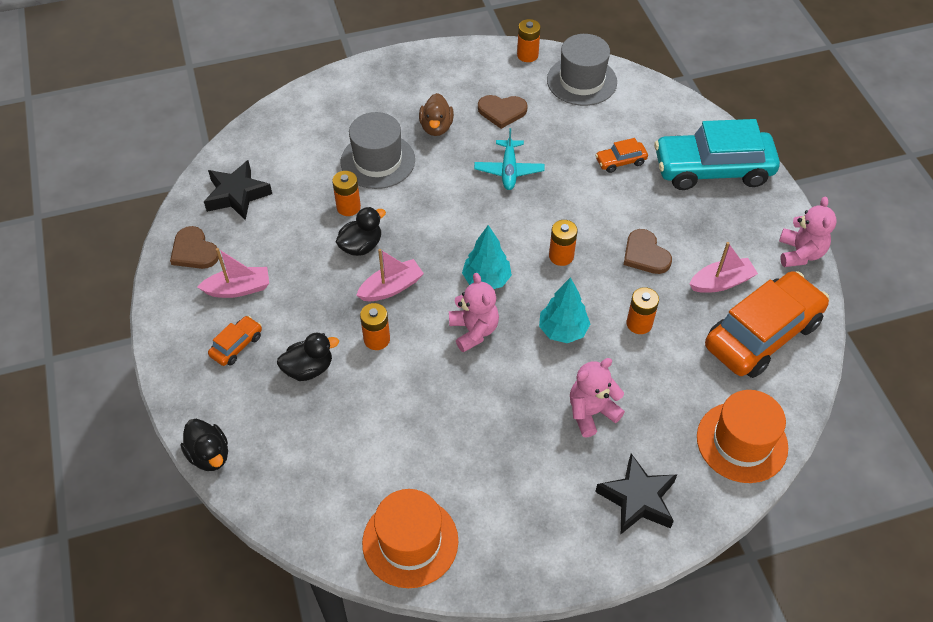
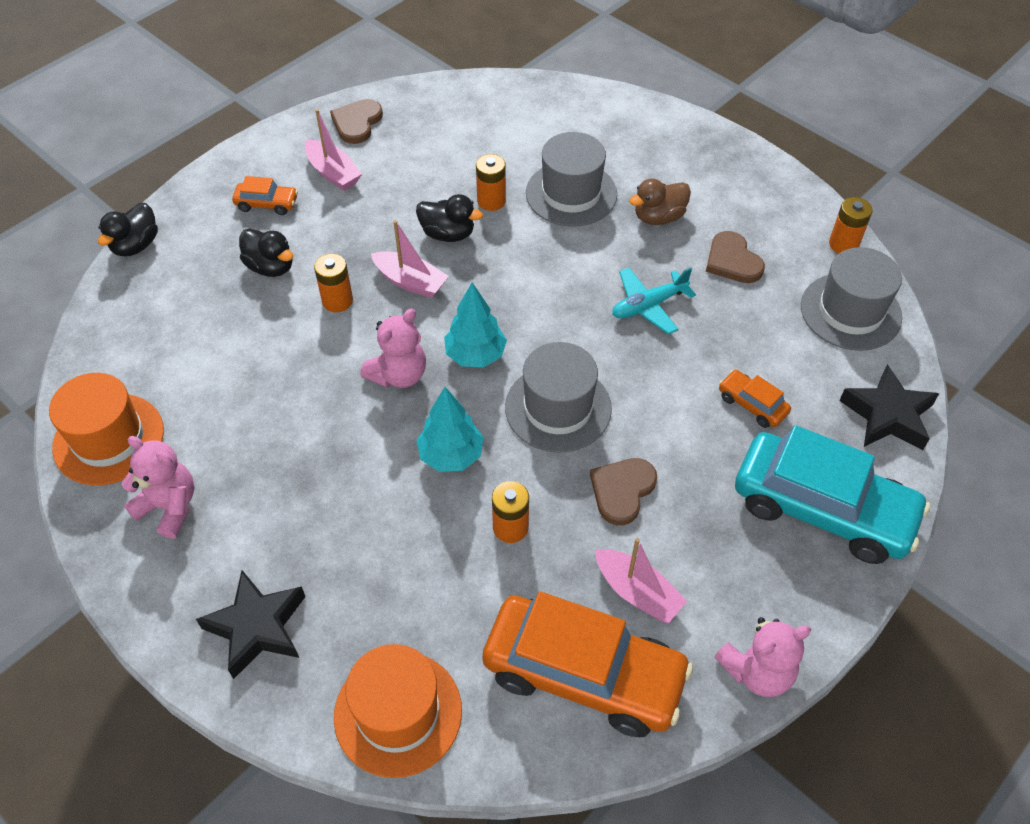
camera: 60 degrees right, 0 degrees up
(237, 195) = (445, 117): black star -> black star (887, 415)
(561, 256) = (558, 408): orange battery -> grey hat
(591, 412) = (352, 531): pink teddy bear -> pink teddy bear (169, 507)
(712, 170) = (822, 509): turquoise car -> turquoise car turned 150 degrees clockwise

